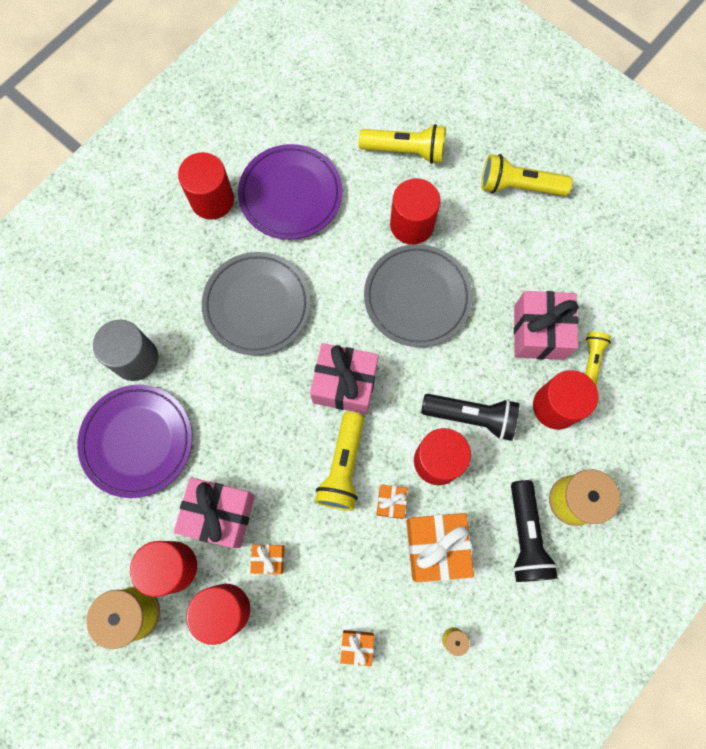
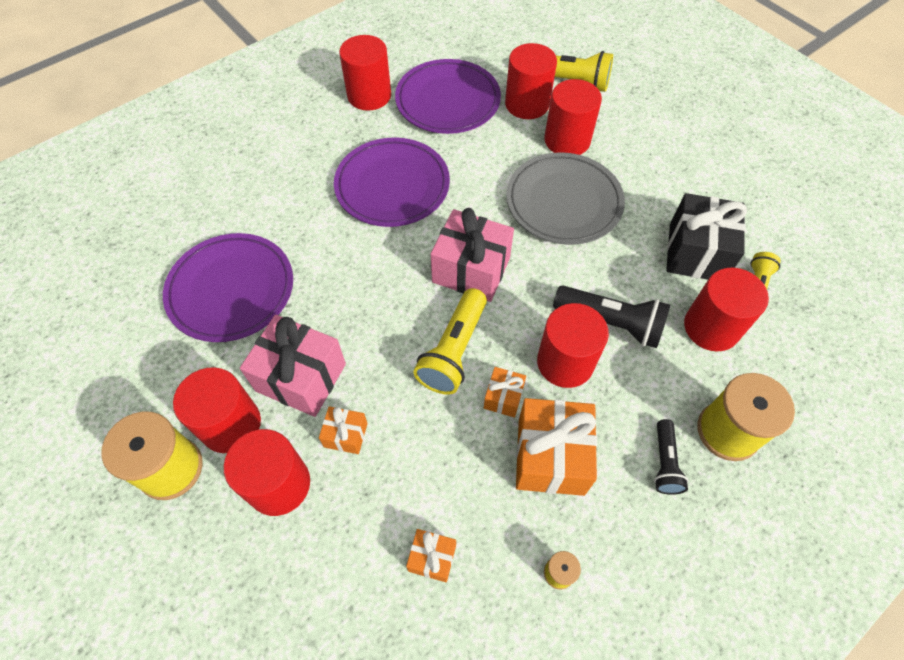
camera: 10 degrees right, 15 degrees down
(135, 358) = (253, 214): grey cylinder -> none
(257, 305) = (392, 186): grey plate -> purple plate
(368, 186) = (527, 104): none -> red cylinder
(518, 186) = (683, 123): yellow flashlight -> none
(525, 536) = (664, 463): black flashlight -> black flashlight, size x0.59
(539, 332) = (696, 252): pink gift -> black gift

